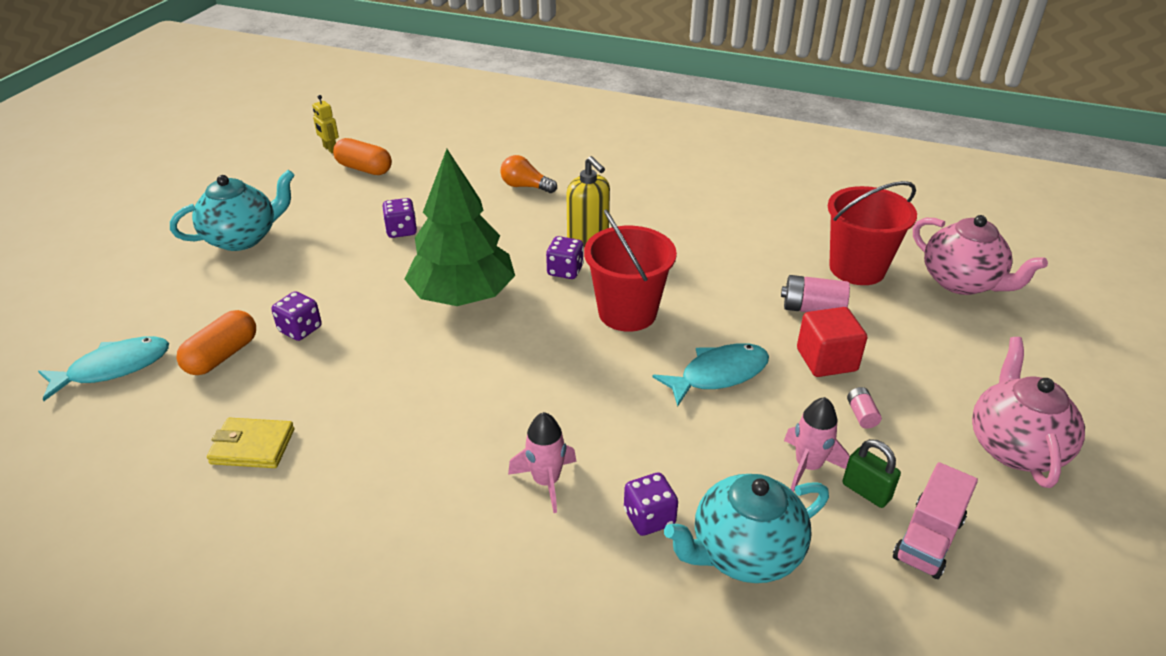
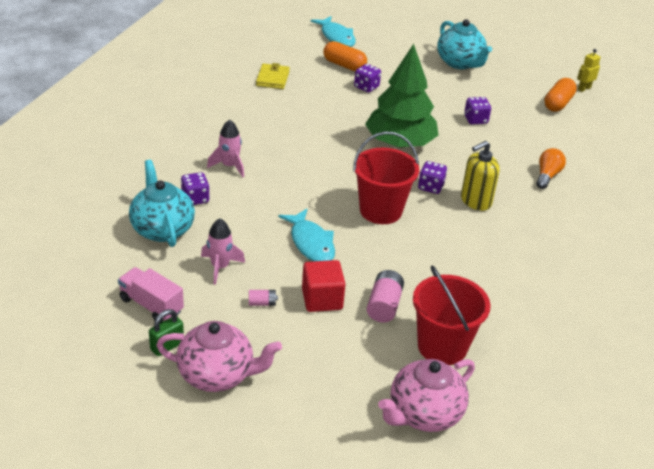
camera: 90 degrees right, 0 degrees up
(866, 491) = (194, 288): green padlock -> green padlock (167, 346)

